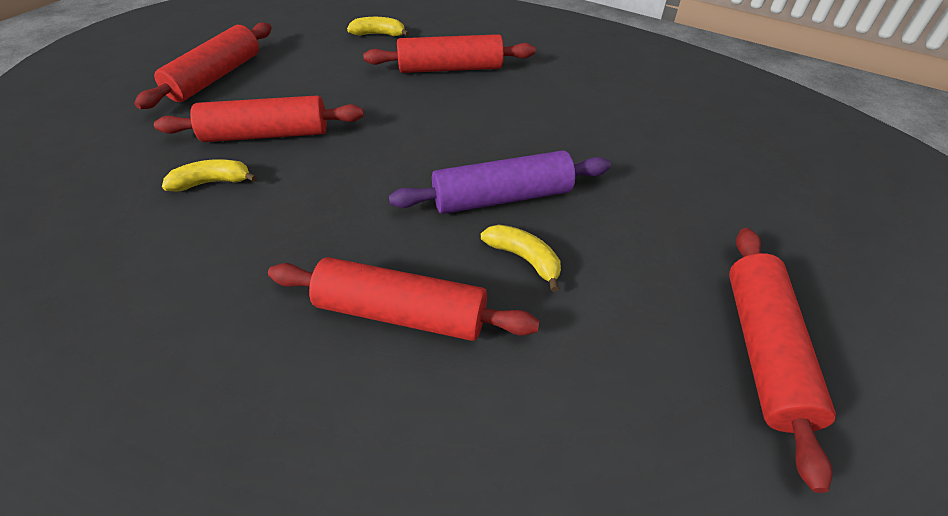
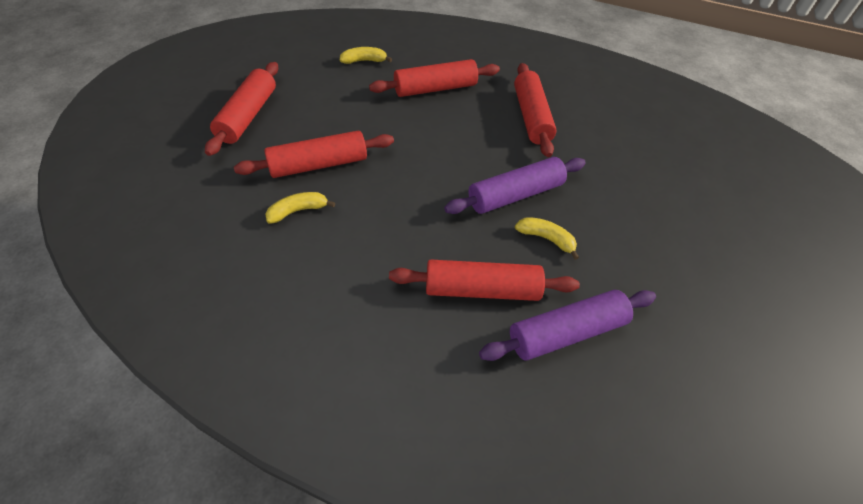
camera: 15 degrees left, 5 degrees up
(502, 396) = (566, 332): none -> purple rolling pin
(763, 350) = (707, 277): red rolling pin -> red rolling pin (531, 117)

